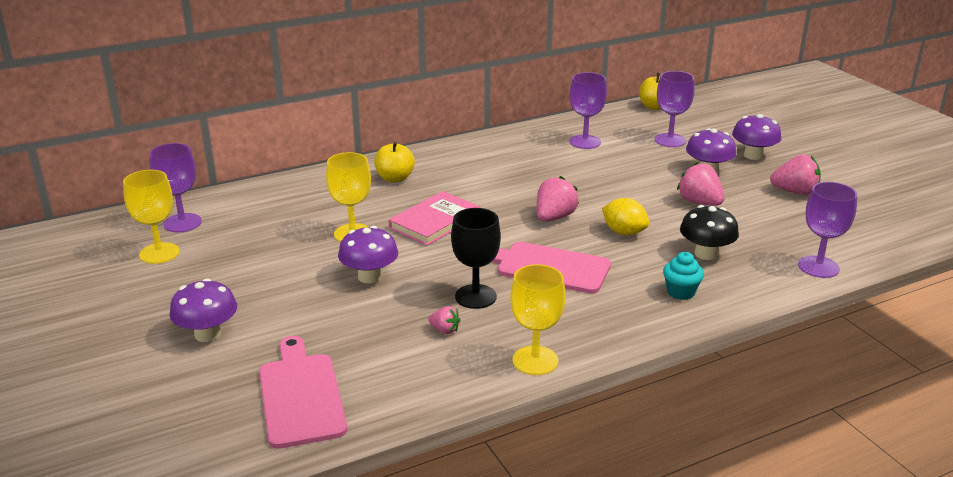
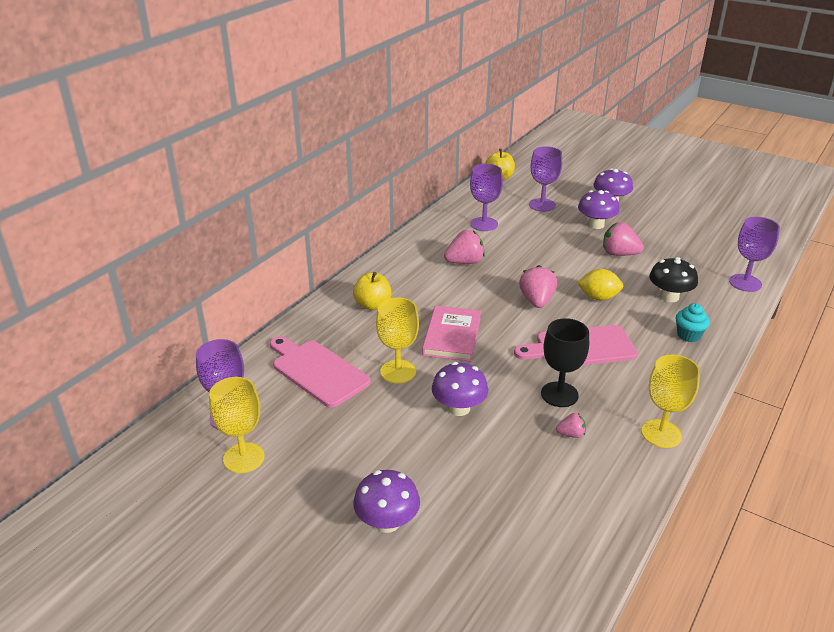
camera: 30 degrees left, 5 degrees up
(301, 395) = (532, 545): pink cutting board -> pink cutting board (317, 371)
(795, 192) = (668, 225): pink strawberry -> pink strawberry (465, 262)

